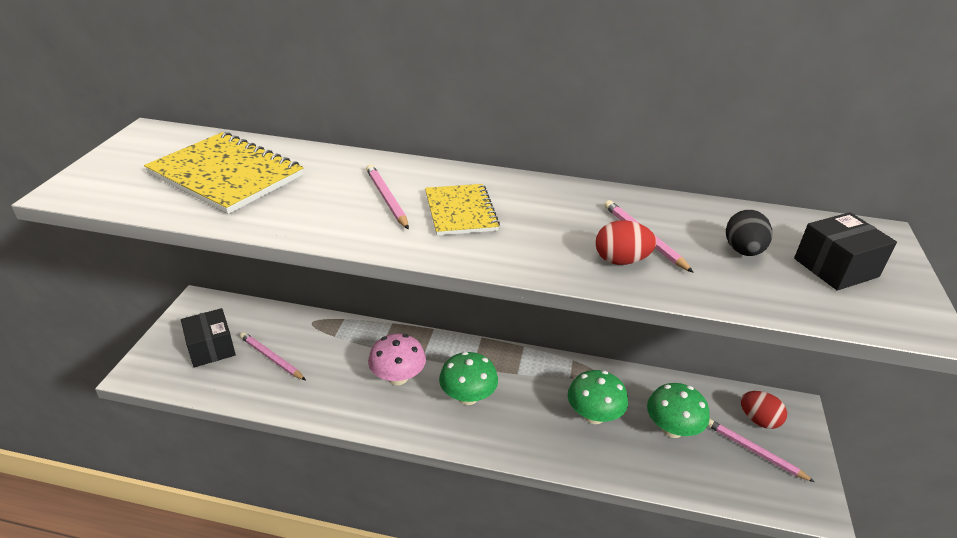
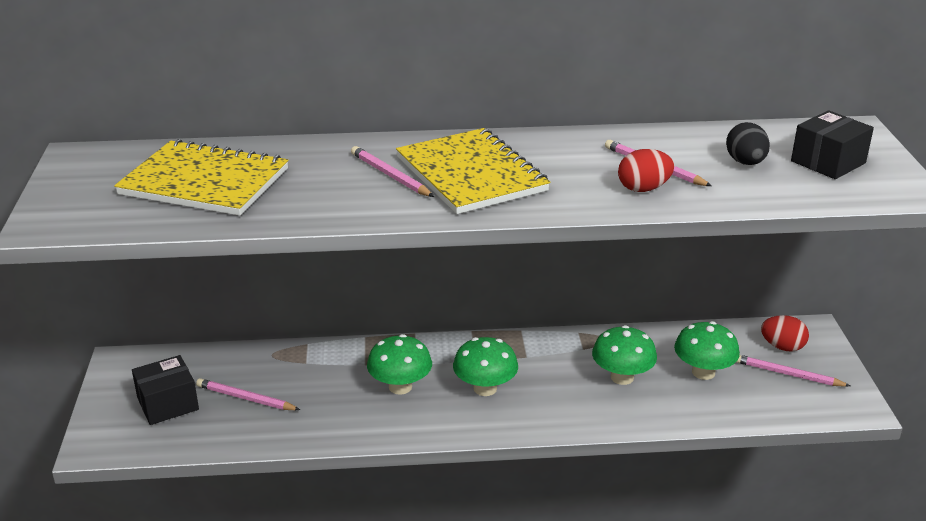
camera: 15 degrees left, 5 degrees down
(211, 348) = (168, 403): black box -> black box turned 75 degrees counterclockwise
(398, 377) = (400, 387): pink mushroom -> green mushroom
(460, 211) = (471, 174): yellow notebook -> yellow notebook, size x1.64

